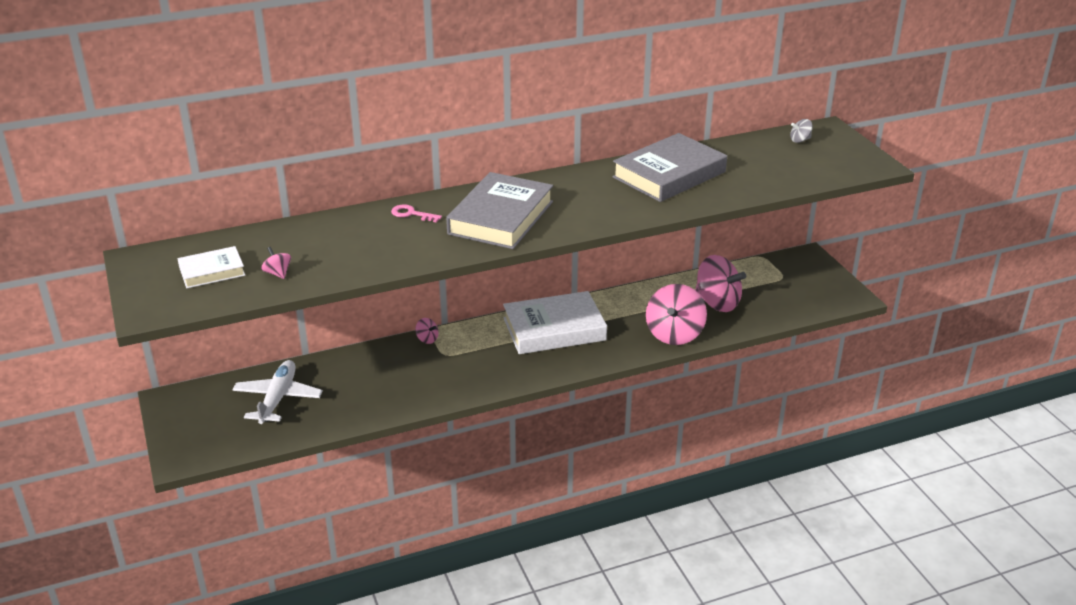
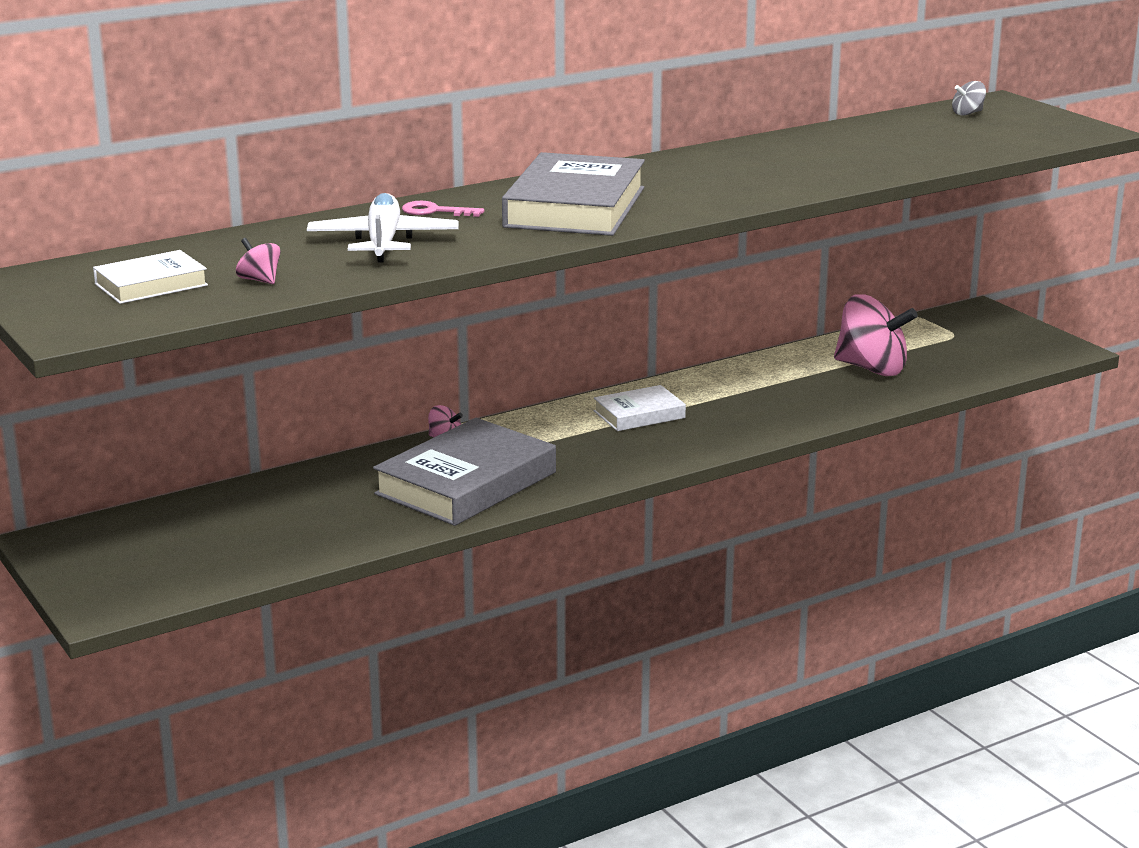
camera: 10 degrees left, 10 degrees down
(278, 398) = (234, 525): white plane -> white plane (383, 242)
(554, 329) = (639, 414): white book -> white book, size x0.54
(669, 174) = (800, 154): grey book -> grey book (466, 483)
(674, 334) = (824, 406): pink spinning top -> none

